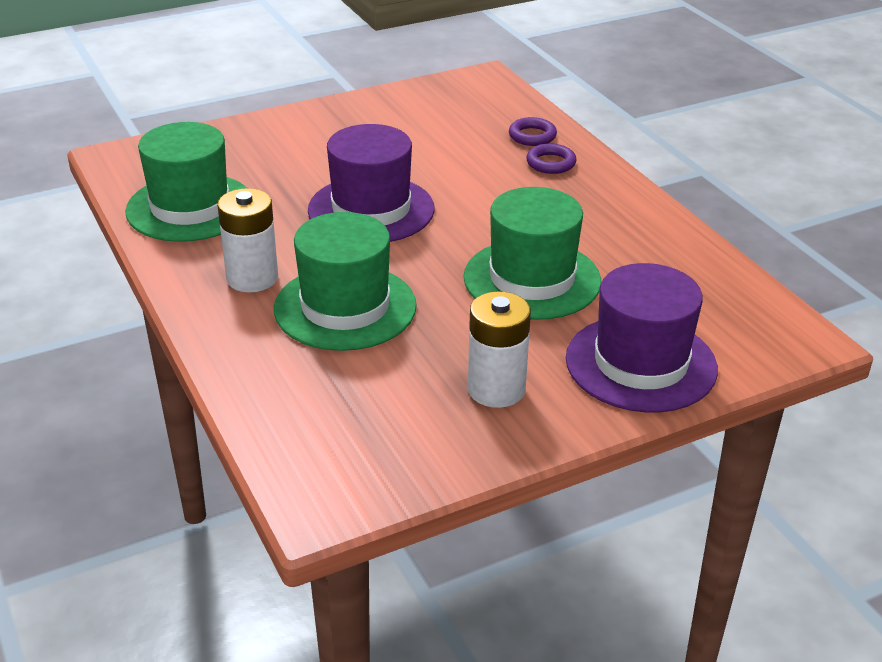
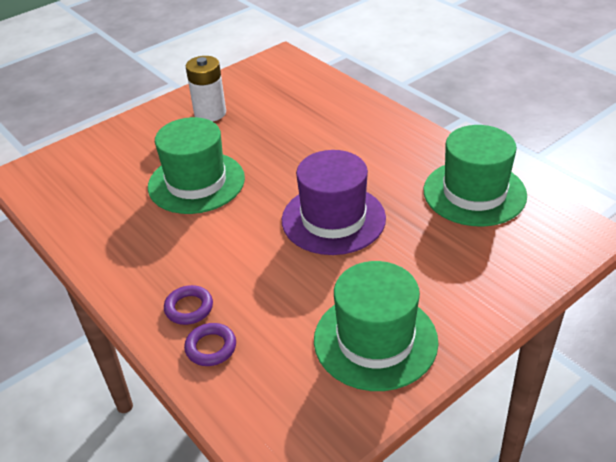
camera: 170 degrees right, 5 degrees up
(252, 278) = (385, 148): white battery -> none
(345, 307) = (314, 140): green hat -> green hat (375, 340)
(641, 363) = (127, 141): purple hat -> none

